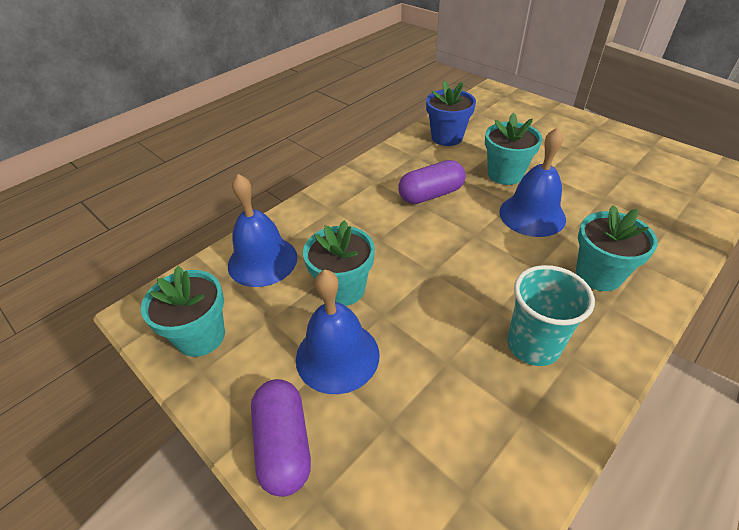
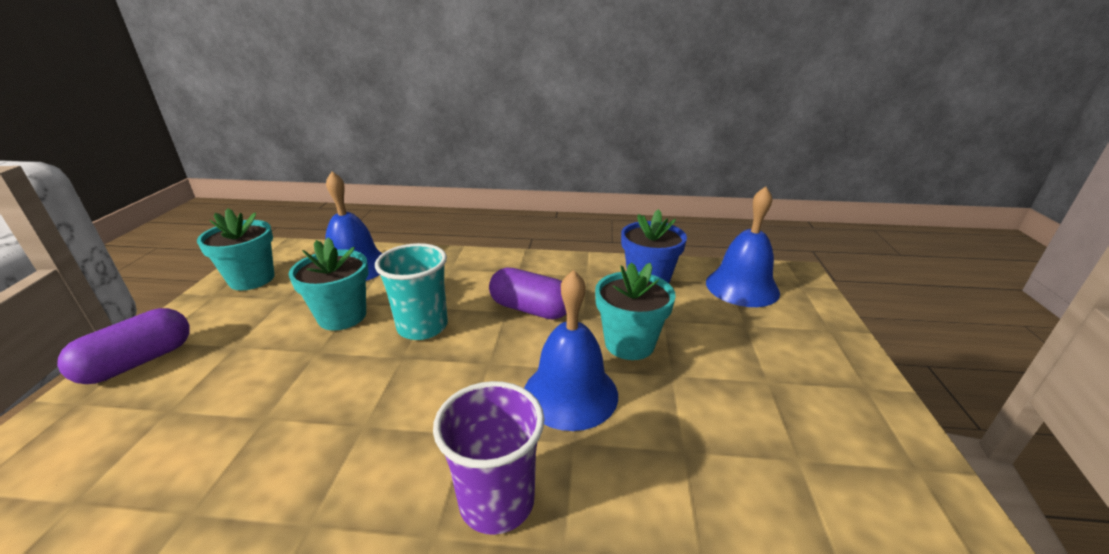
camera: 50 degrees right, 15 degrees down
(337, 356) = (251, 347): blue bell -> blue bell (742, 287)
(533, 345) = (317, 478): turquoise cup -> turquoise cup (422, 327)
(598, 274) = (497, 501): turquoise flower pot -> purple cup

